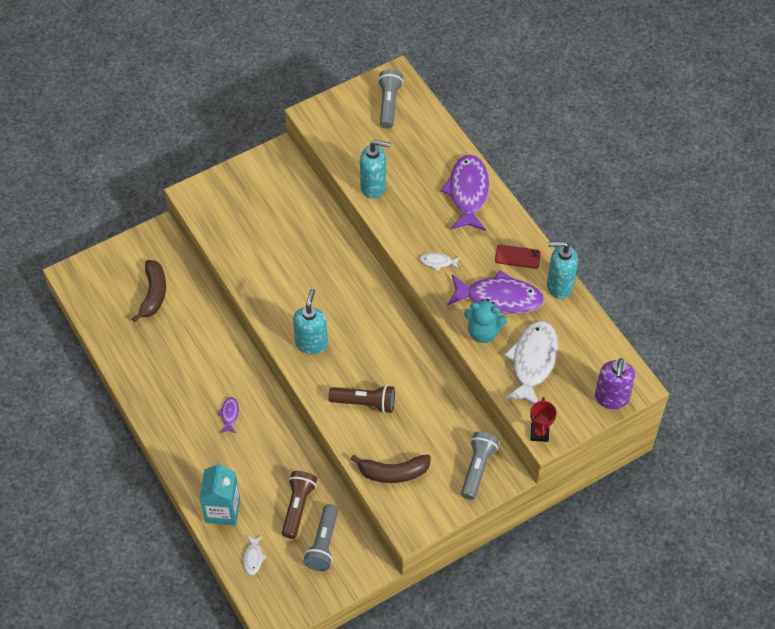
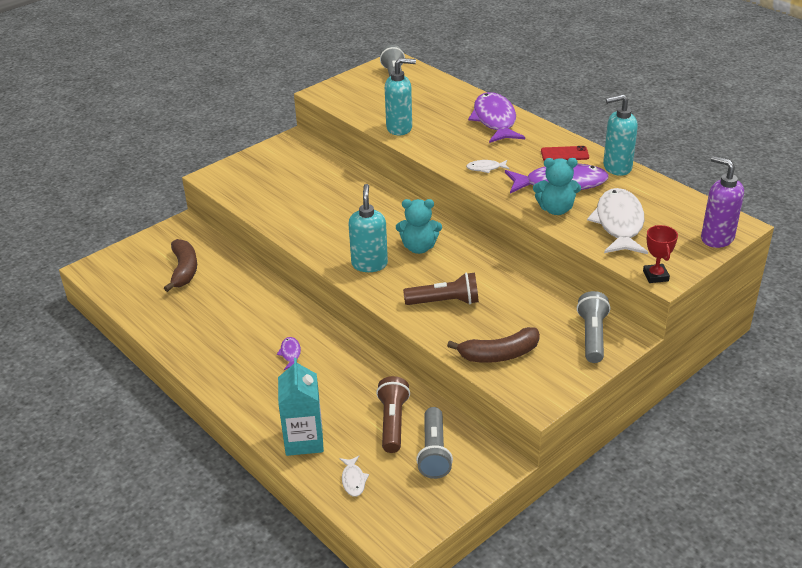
camera: 10 degrees left, 20 degrees down
(360, 331) = (419, 247): none -> turquoise teddy bear
(611, 398) = (716, 238): purple soap dispenser -> purple soap dispenser turned 135 degrees clockwise

